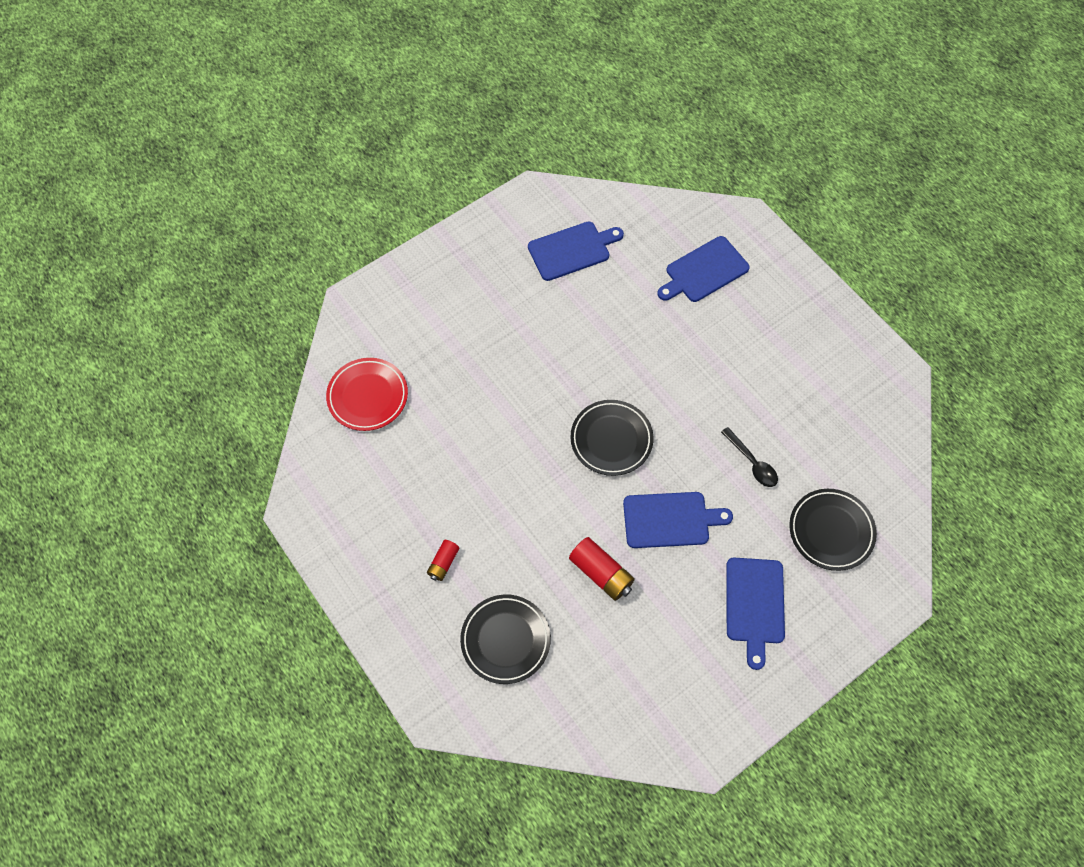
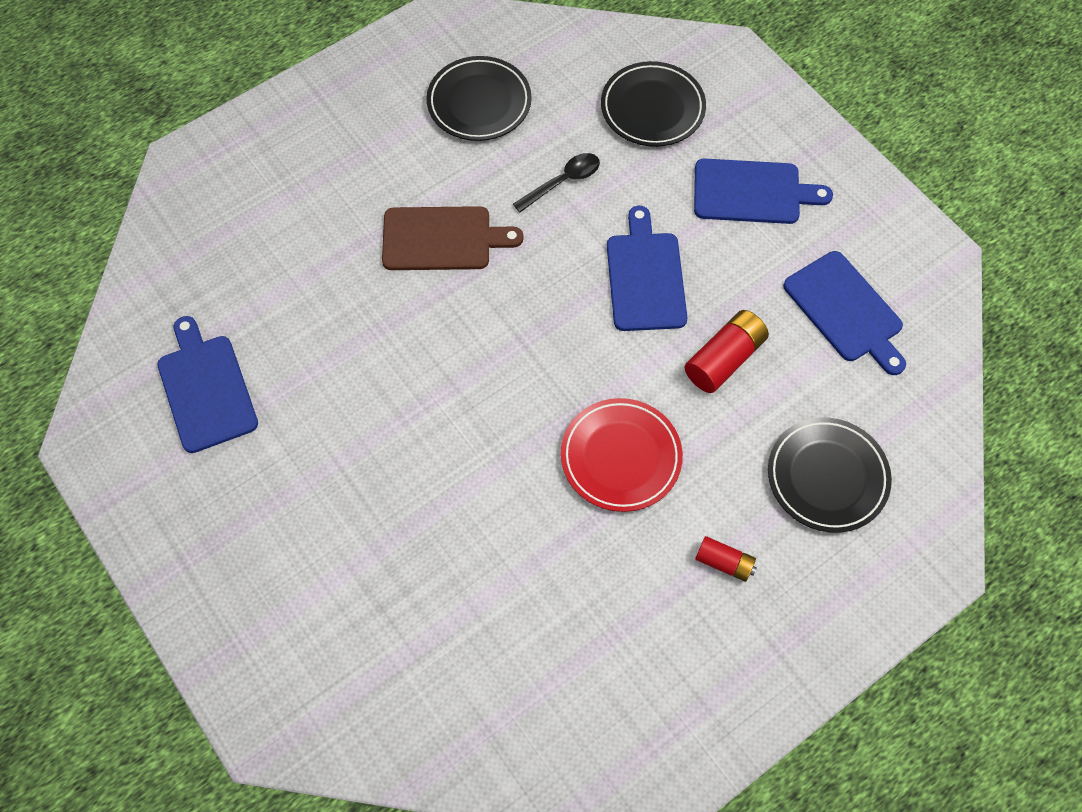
camera: 90 degrees left, 0 degrees up
(368, 396) = (450, 692): red plate -> red plate (621, 457)
(611, 439) = (529, 342): black plate -> black plate (479, 103)
(694, 381) = (442, 239): none -> brown cutting board
(704, 271) = (264, 218): blue cutting board -> blue cutting board (845, 310)

